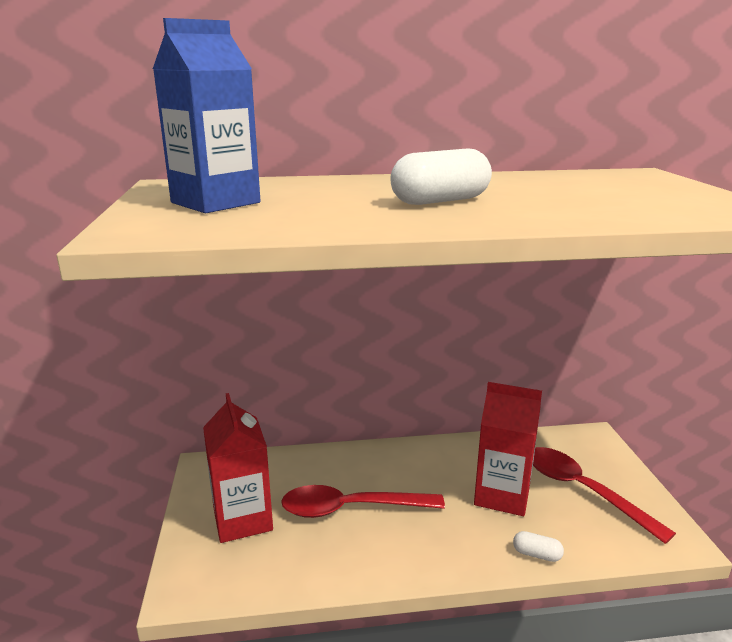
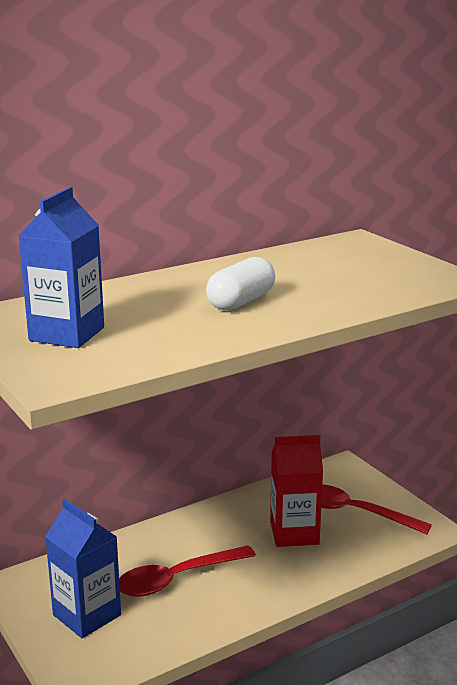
camera: 25 degrees left, 0 degrees up
(242, 519) = (87, 615): red carton -> blue carton
(536, 554) = (341, 569): white capsule -> none

